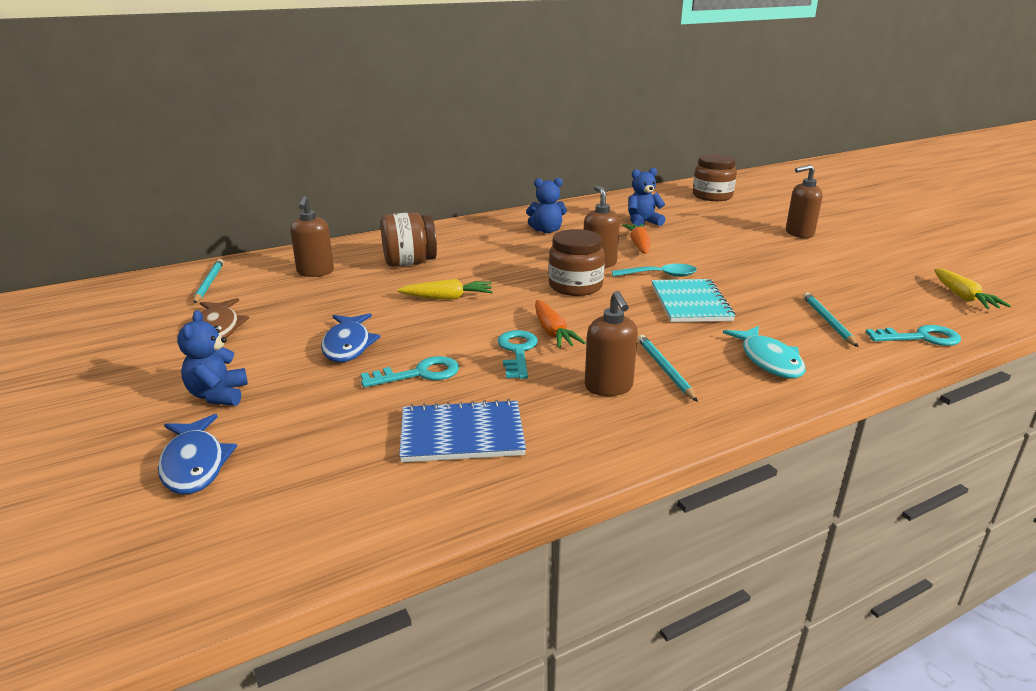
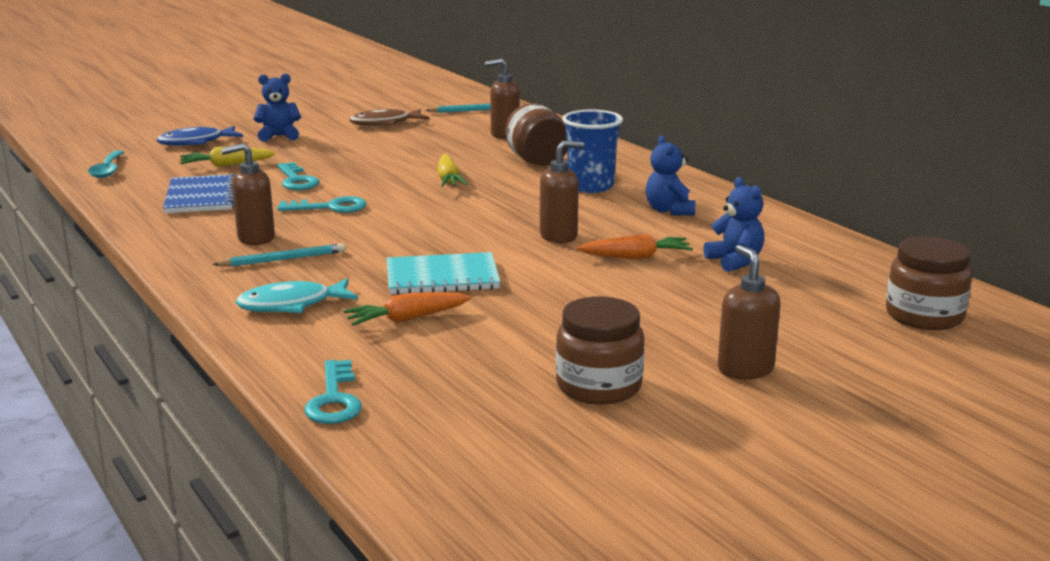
camera: 85 degrees right, 5 degrees down
(348, 345) = (350, 158): blue fish -> none
(485, 248) = (591, 186): none -> blue cup
(552, 332) = (368, 218): orange carrot -> orange carrot (407, 319)
(575, 286) = (485, 226): brown jar -> brown jar (599, 386)
(660, 275) = (526, 265): turquoise spoon -> turquoise spoon (108, 170)
(827, 321) = (388, 347): turquoise pencil -> none
(963, 297) = (477, 464): yellow carrot -> yellow carrot (226, 165)

